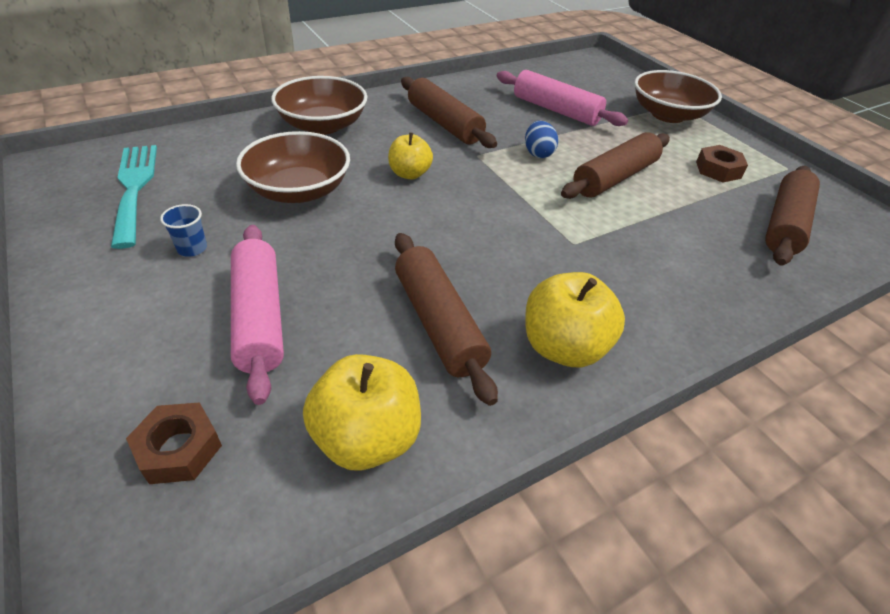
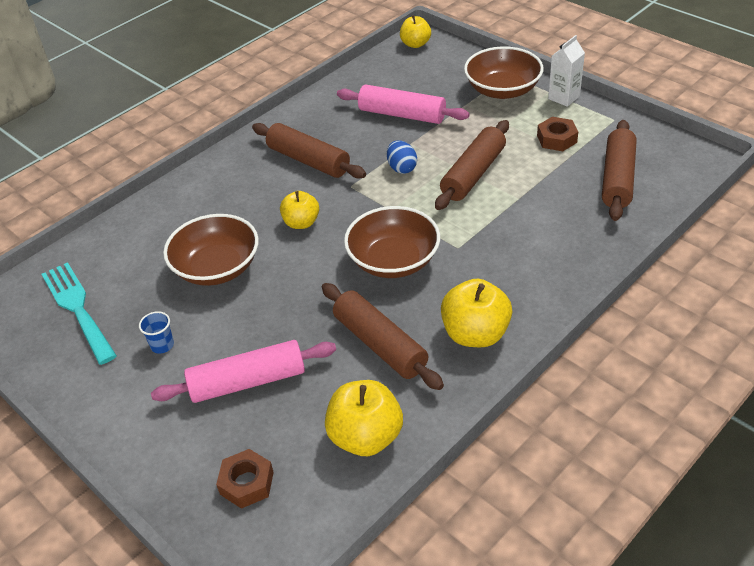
camera: 10 degrees left, 0 degrees up
(259, 317) = (248, 381): pink rolling pin -> pink rolling pin turned 75 degrees counterclockwise
(323, 125) = (201, 196): brown bowl -> brown bowl (393, 260)
(590, 62) = (415, 44): none -> yellow apple
(733, 136) = (564, 97): none -> white carton

